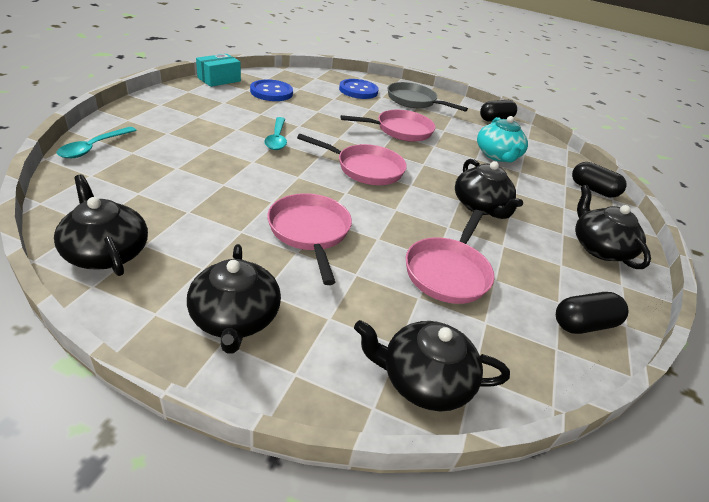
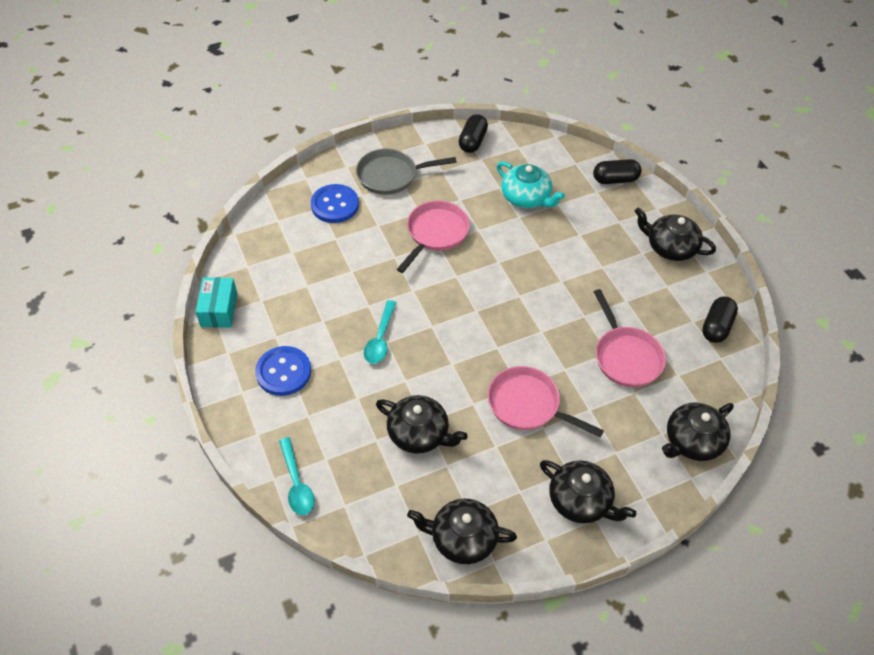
camera: 40 degrees left, 15 degrees up
(271, 92) = (283, 282): blue button -> blue button (283, 372)
(277, 139) = (380, 338): turquoise spoon -> turquoise spoon turned 60 degrees clockwise
(365, 169) = (475, 309): pink pan -> none
(480, 206) = (578, 274): black teapot -> black teapot (419, 433)

